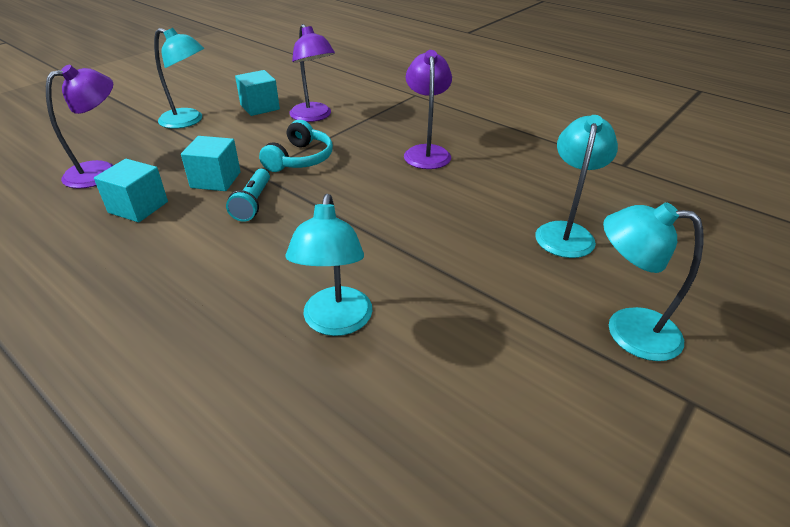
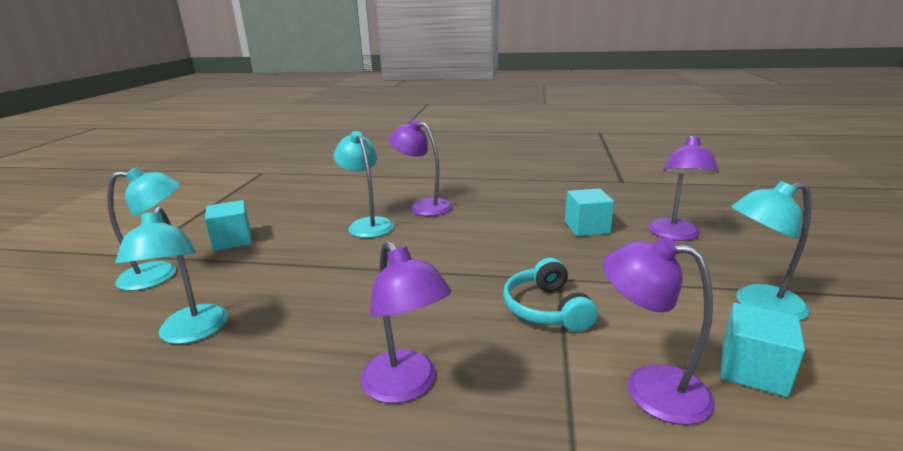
camera: 150 degrees right, 15 degrees down
(216, 180) = (579, 261): turquoise cube -> turquoise cube (233, 240)
(225, 333) = (423, 206): none -> purple lamp
(253, 203) = (514, 256): turquoise flashlight -> none

